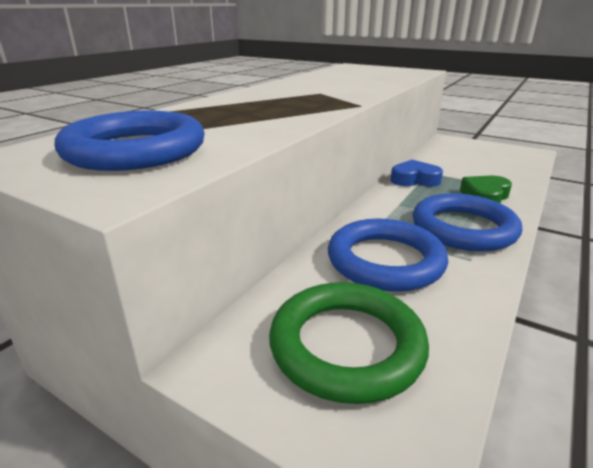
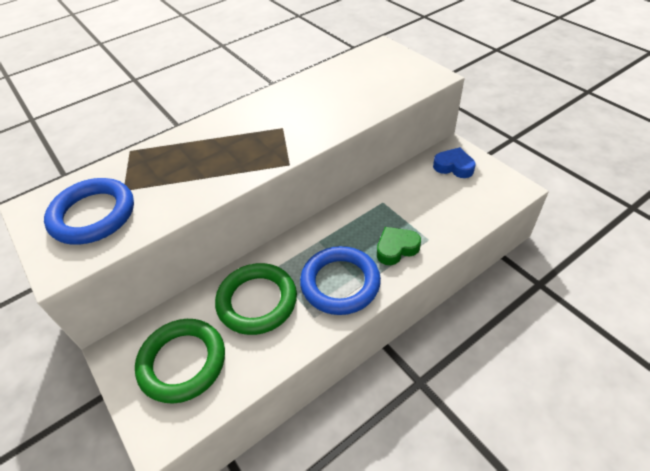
camera: 25 degrees right, 20 degrees up
(385, 261) = (257, 301): blue ring -> green ring
(414, 180) = (360, 210): blue heart -> blue heart (453, 166)

